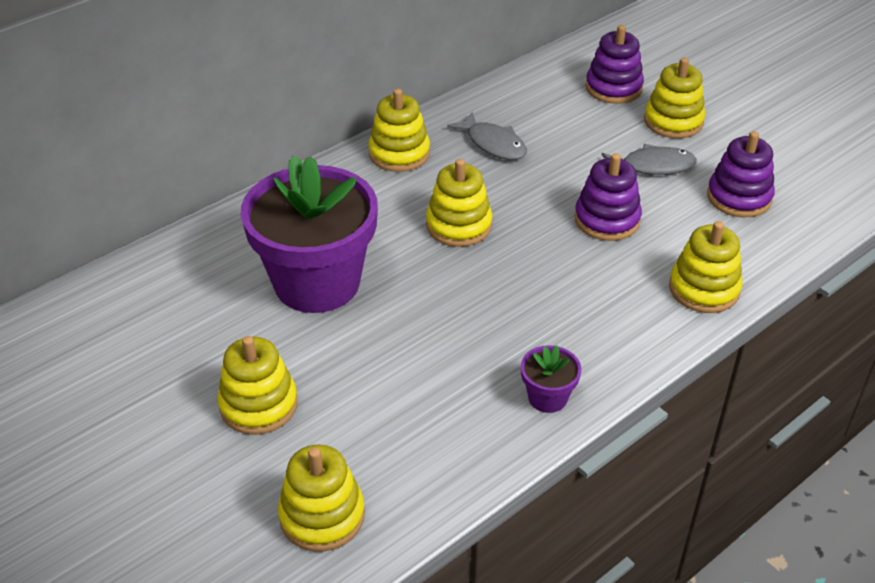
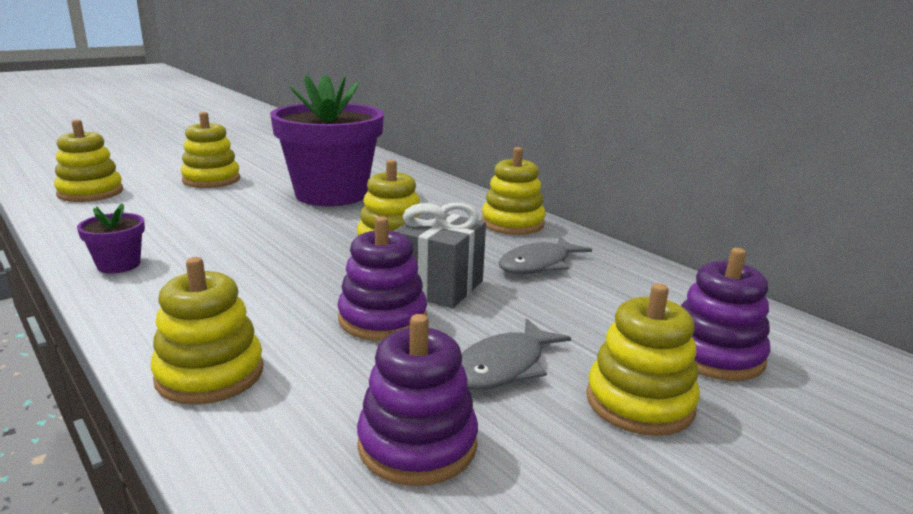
camera: 90 degrees right, 20 degrees down
(547, 195) = (439, 287): none -> grey gift
(653, 166) = (504, 367): grey fish -> grey fish turned 45 degrees clockwise

